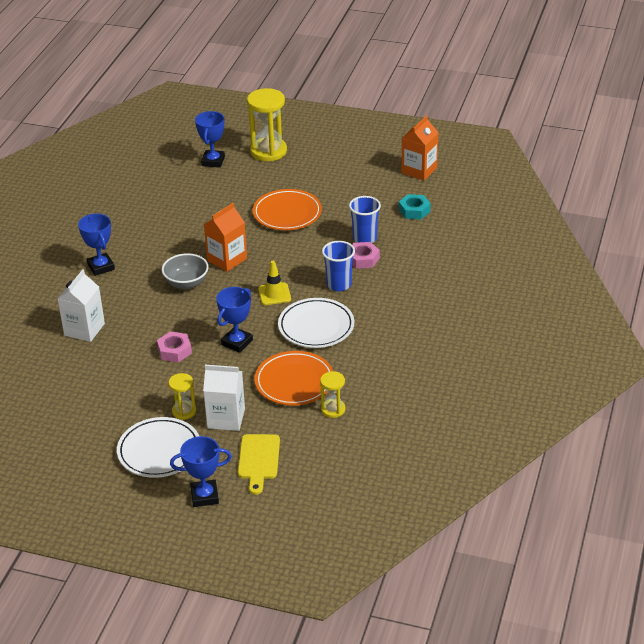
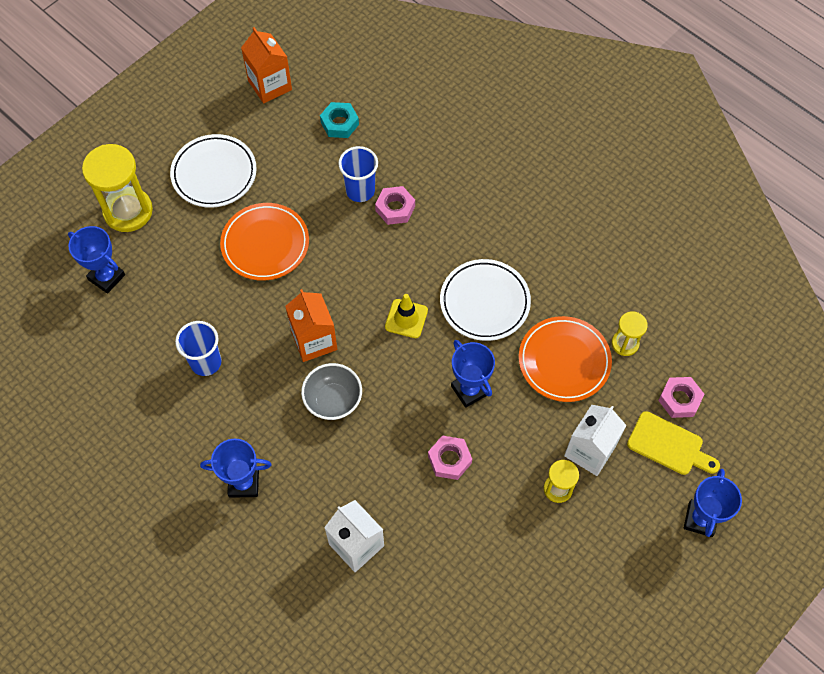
camera: 65 degrees left, 25 degrees up
(159, 451) = (610, 539): white plate -> white plate (214, 174)
(303, 454) = (679, 399): none -> pink nut
(339, 284) = (426, 250): blue cup -> blue cup (206, 362)

